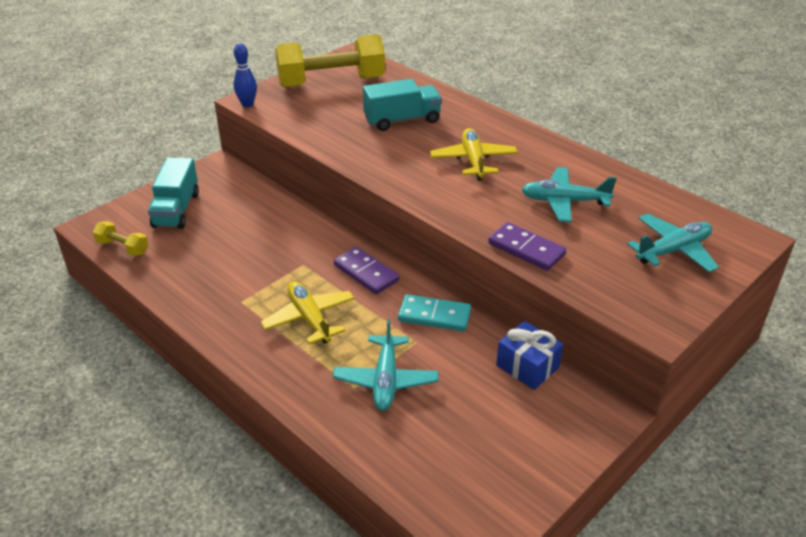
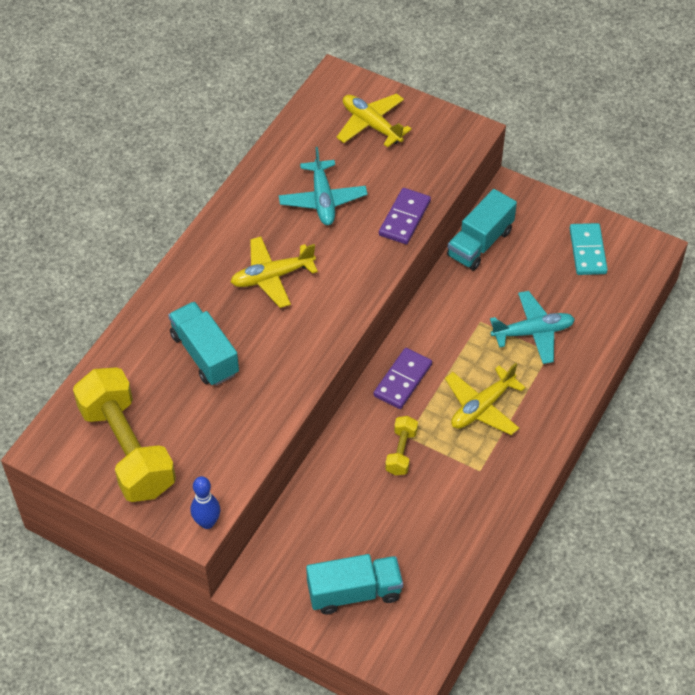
camera: 105 degrees left, 15 degrees up
(123, 247) = (438, 616): yellow dumbbell -> yellow dumbbell (401, 452)
(434, 315) = (443, 315): turquoise domino -> turquoise domino (587, 251)
(527, 366) = (480, 243): blue gift -> turquoise truck
(673, 250) = (371, 125): turquoise plane -> yellow plane

